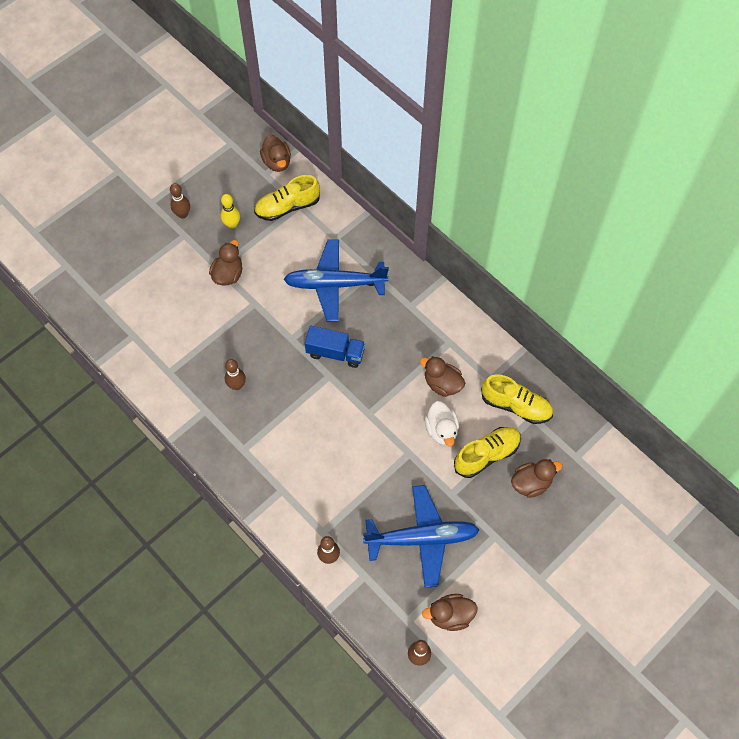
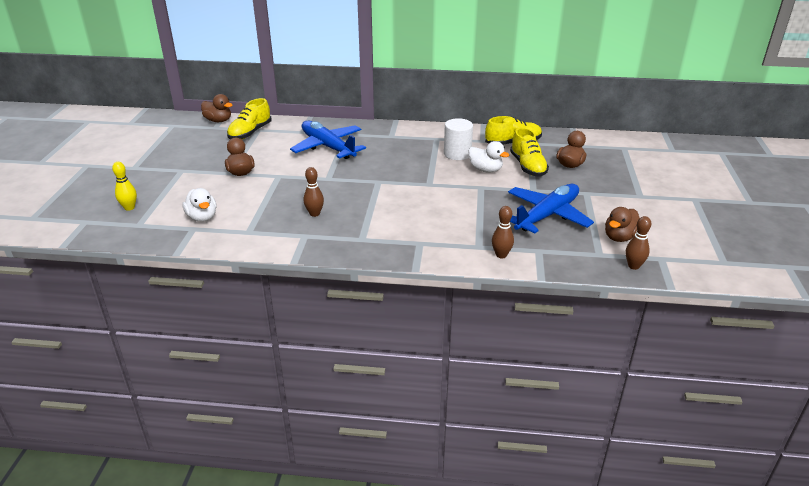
camera: 40 degrees left, 30 degrees down
(150, 324) = (202, 217): none -> white duck
(182, 214) = (168, 163): brown bowling pin -> none
(232, 224) = (216, 153): yellow bowling pin -> yellow bowling pin (129, 208)
(335, 284) = (328, 147): blue plane -> blue plane turned 90 degrees clockwise
(335, 353) = (368, 171): blue truck -> none
(442, 384) = (457, 154): brown duck -> white cylinder
(487, 455) = (528, 166): yellow shoe -> yellow shoe turned 150 degrees clockwise

